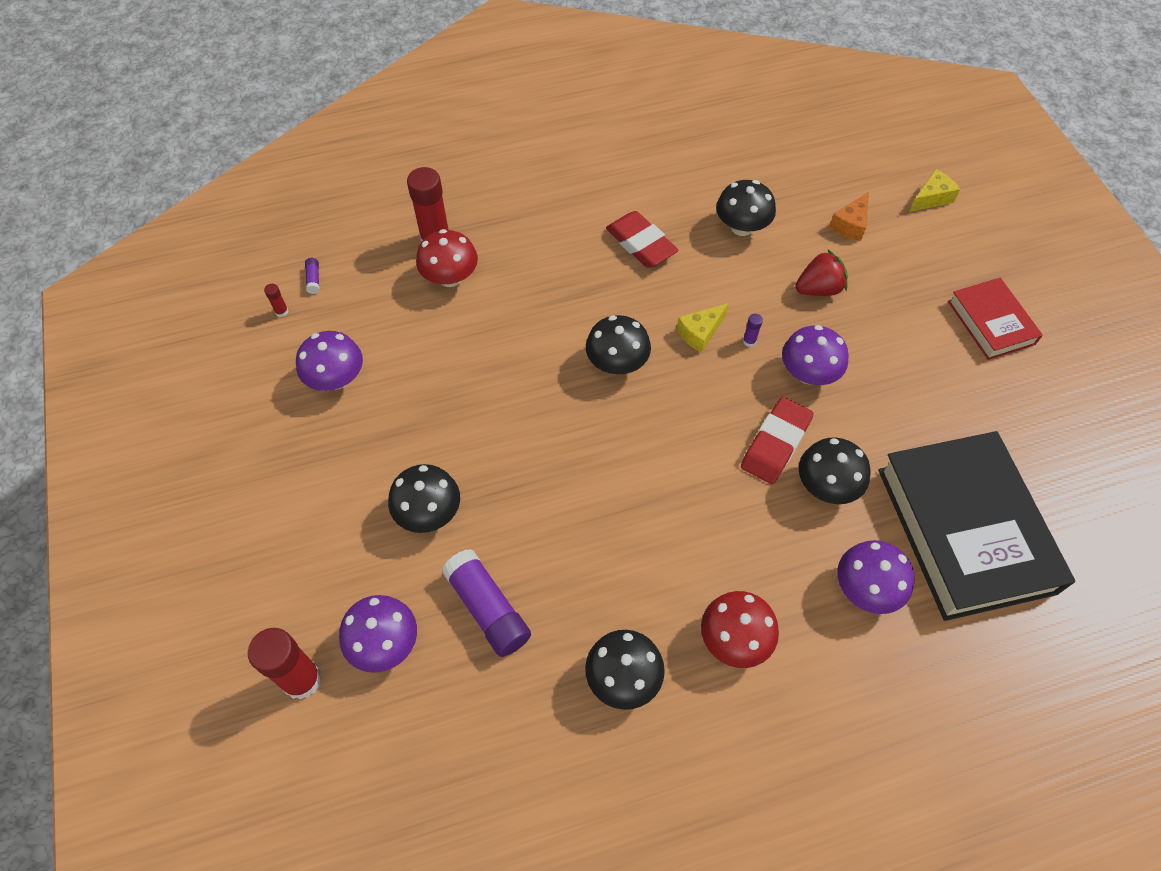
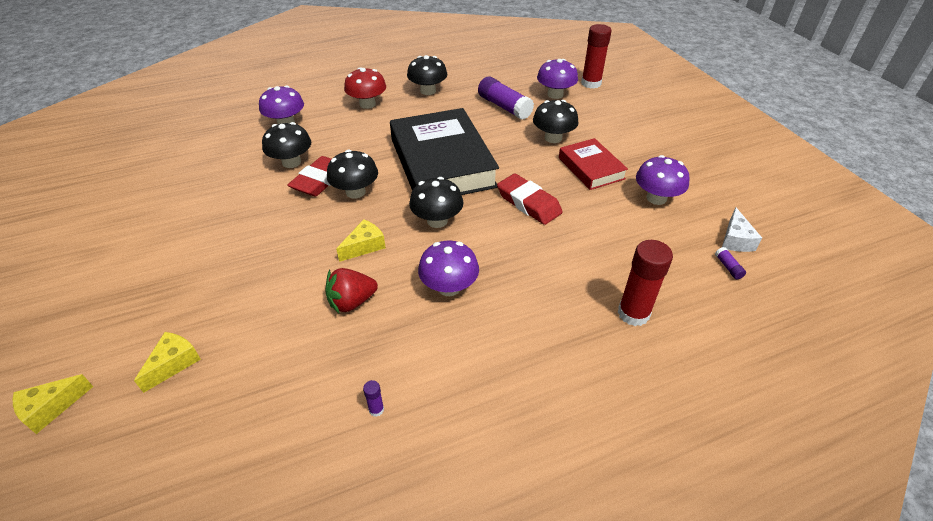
camera: 175 degrees right, 15 degrees down
(281, 311) = (735, 240): red glue stick -> white cheese
(450, 277) = (601, 277): red mushroom -> none
(641, 244) = (416, 324): red eraser -> red eraser (528, 203)
(741, 227) = (302, 351): black mushroom -> black mushroom (355, 192)
(749, 341) = (322, 242): purple glue stick -> purple glue stick (376, 409)
(808, 373) = (279, 223): purple mushroom -> purple mushroom (449, 287)
(818, 289) = (242, 290): red strawberry -> red strawberry (352, 302)
(850, 224) = (174, 363): orange cheese -> yellow cheese
(964, 530) = (210, 148): black book -> black book (442, 162)
(990, 323) = (91, 270): red book -> red book (591, 168)

